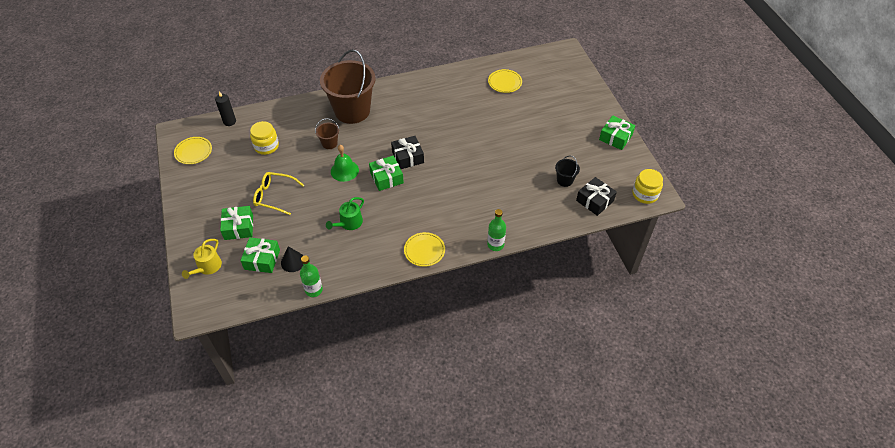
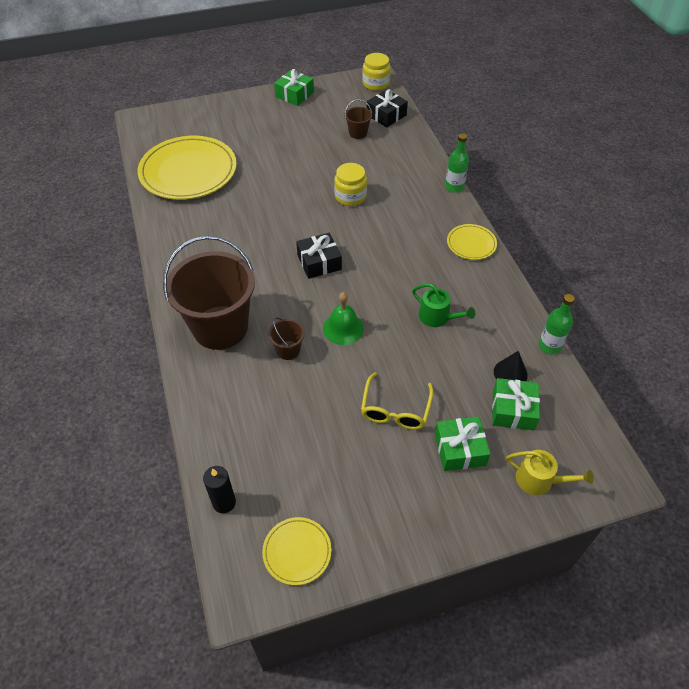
camera: 90 degrees left, 0 degrees up
(266, 146) = (289, 434): yellow jar -> yellow jar (350, 196)
(386, 178) = (356, 282): green gift -> none
(505, 82) = (188, 172): yellow plate -> yellow plate, size x2.15
(564, 180) = (358, 133): black bucket -> brown bucket

